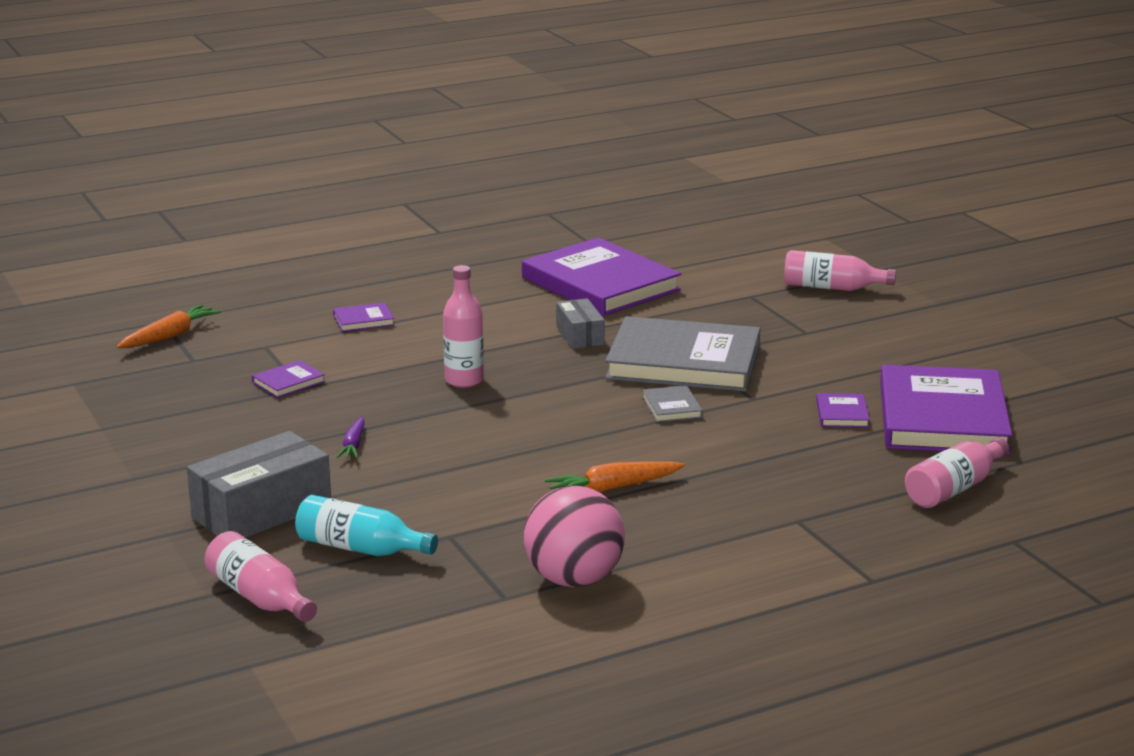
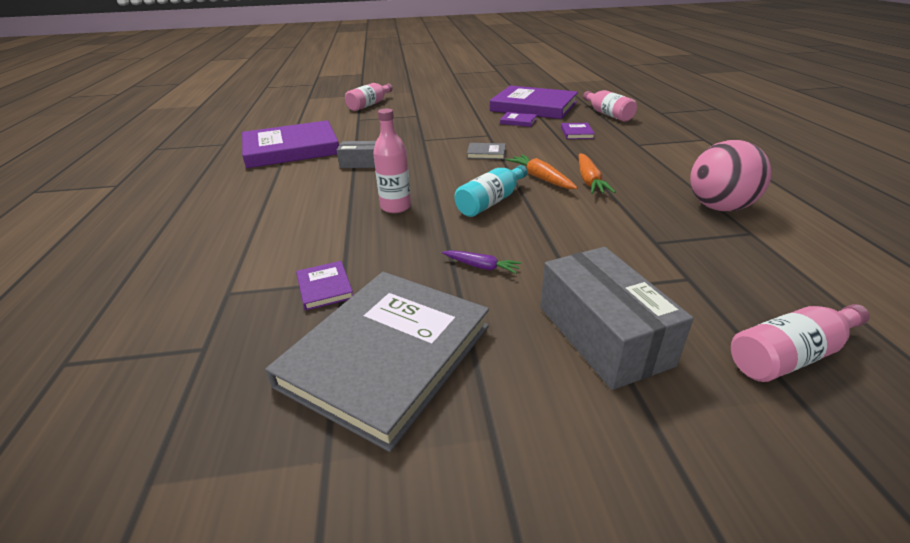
camera: 70 degrees left, 10 degrees up
(169, 336) = (114, 362): orange carrot -> orange carrot (541, 178)
(360, 548) = (680, 285): turquoise bottle -> turquoise bottle (491, 202)
(363, 320) = (237, 234): purple book -> purple book (576, 133)
(683, 362) = (427, 143): grey book -> grey book (386, 355)

